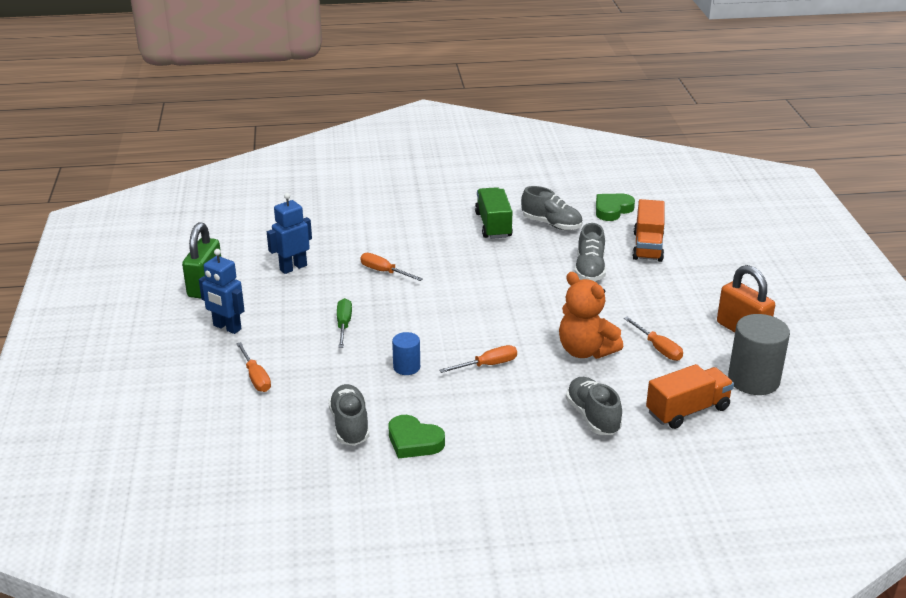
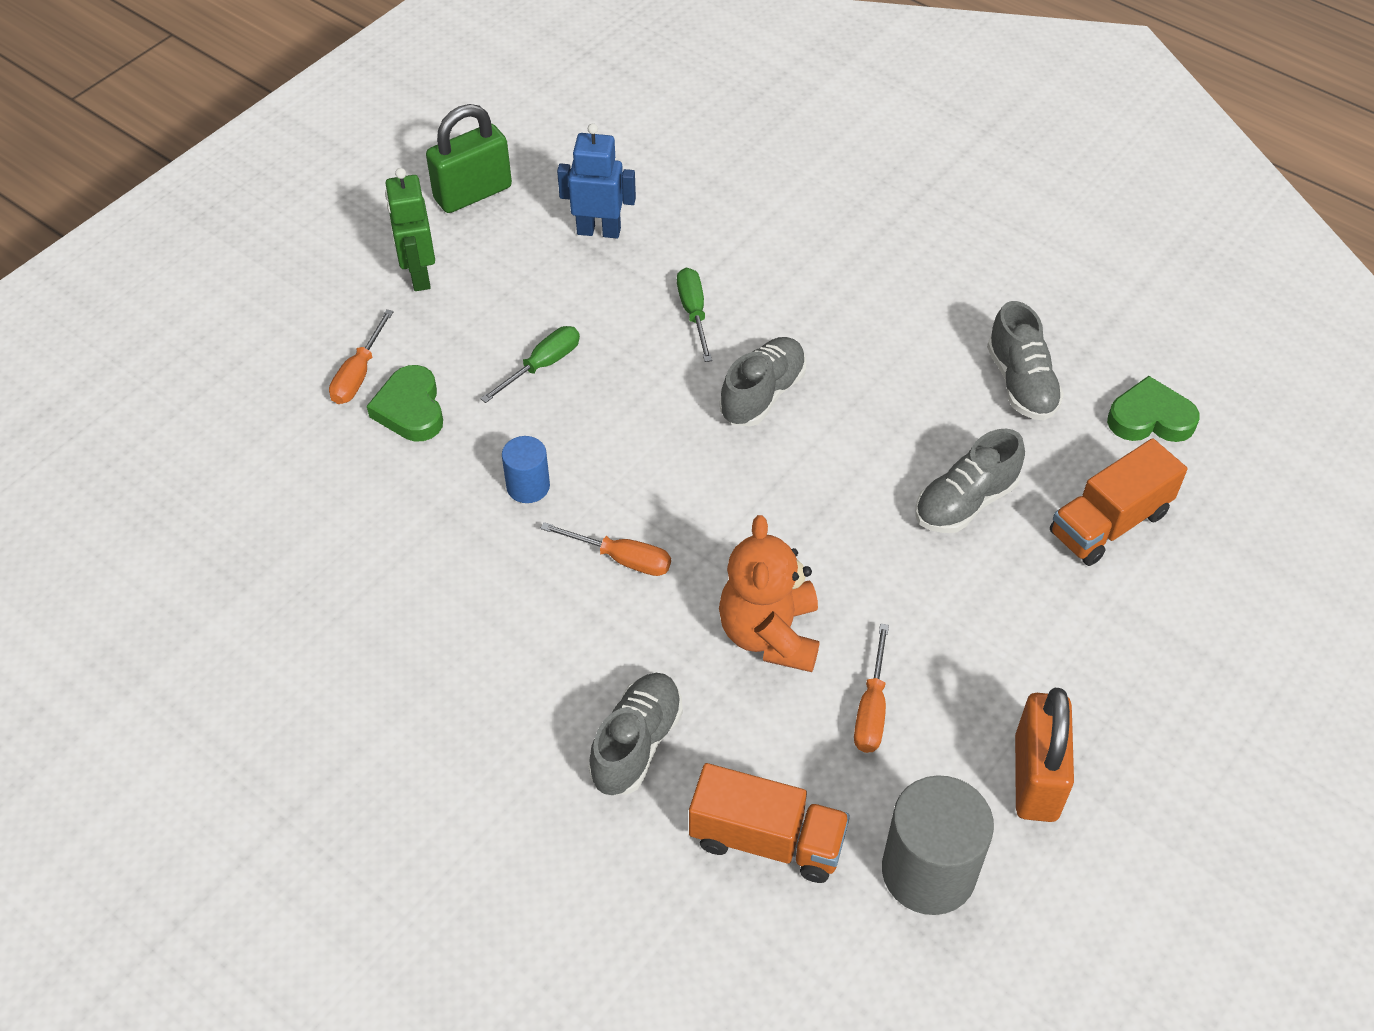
camera: 45 degrees right, 20 degrees up
(227, 327) = (419, 275): blue robot -> green robot
(350, 425) = (363, 523): grey shoe -> grey shoe (762, 394)
(384, 272) = (693, 313): orange screwdriver -> green screwdriver
(414, 441) = (397, 603): green heart -> green heart (410, 409)
(493, 225) = (936, 329): green truck -> none

